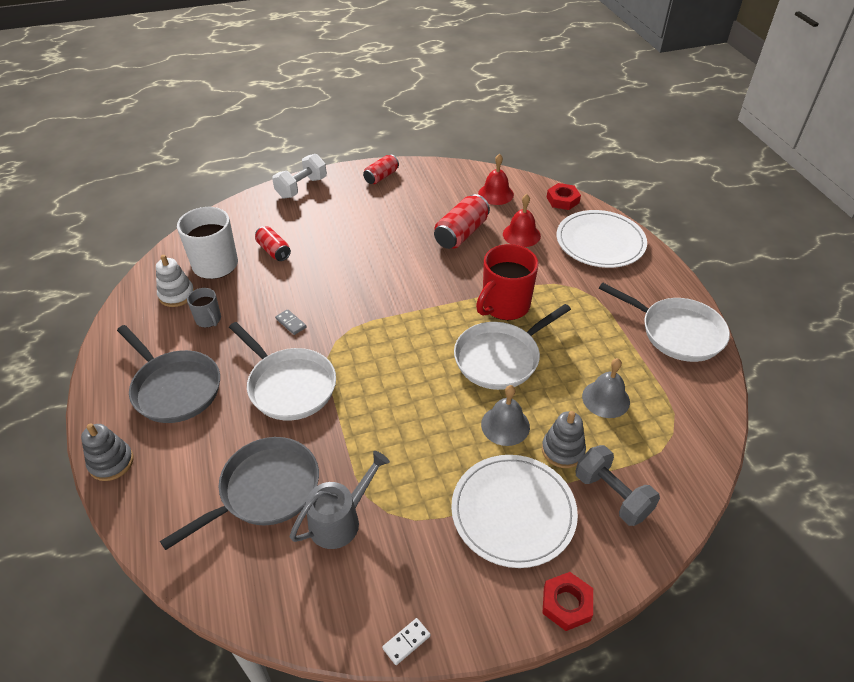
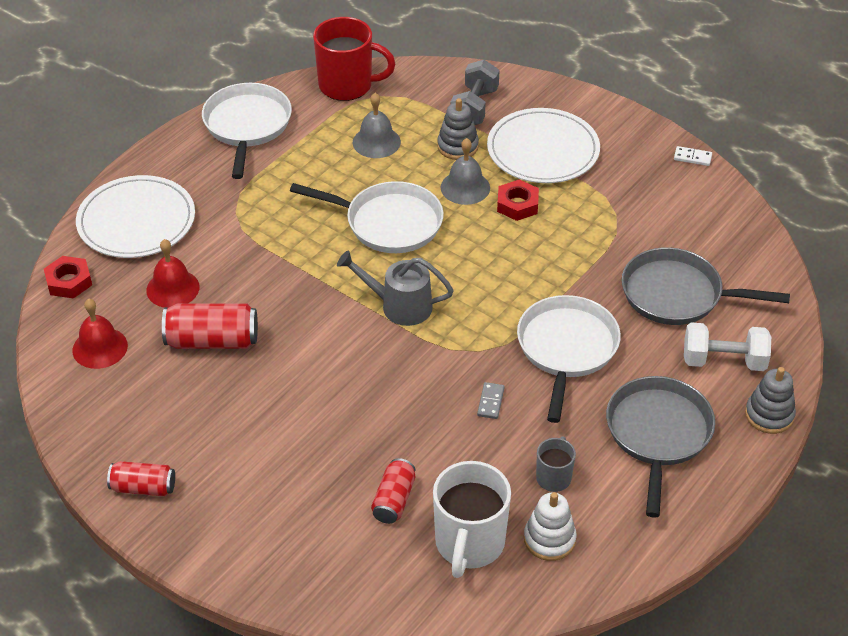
camera: 125 degrees left, 0 degrees up
(301, 187) = (238, 564): white dumbbell -> white dumbbell (723, 361)
(340, 520) = (650, 236): grey watering can -> grey watering can (399, 306)
(504, 306) = (311, 250): red mug -> red mug (347, 85)
(566, 604) = (585, 100): red nut -> red nut (517, 204)

